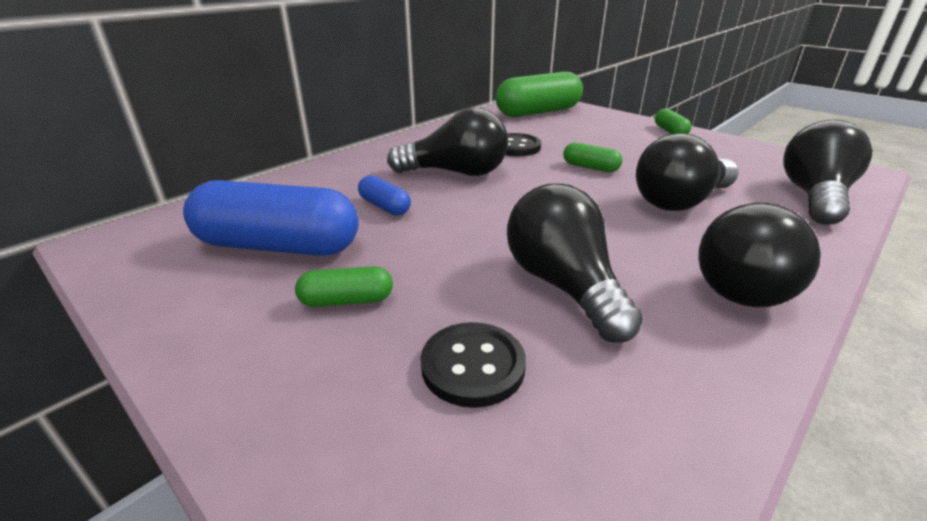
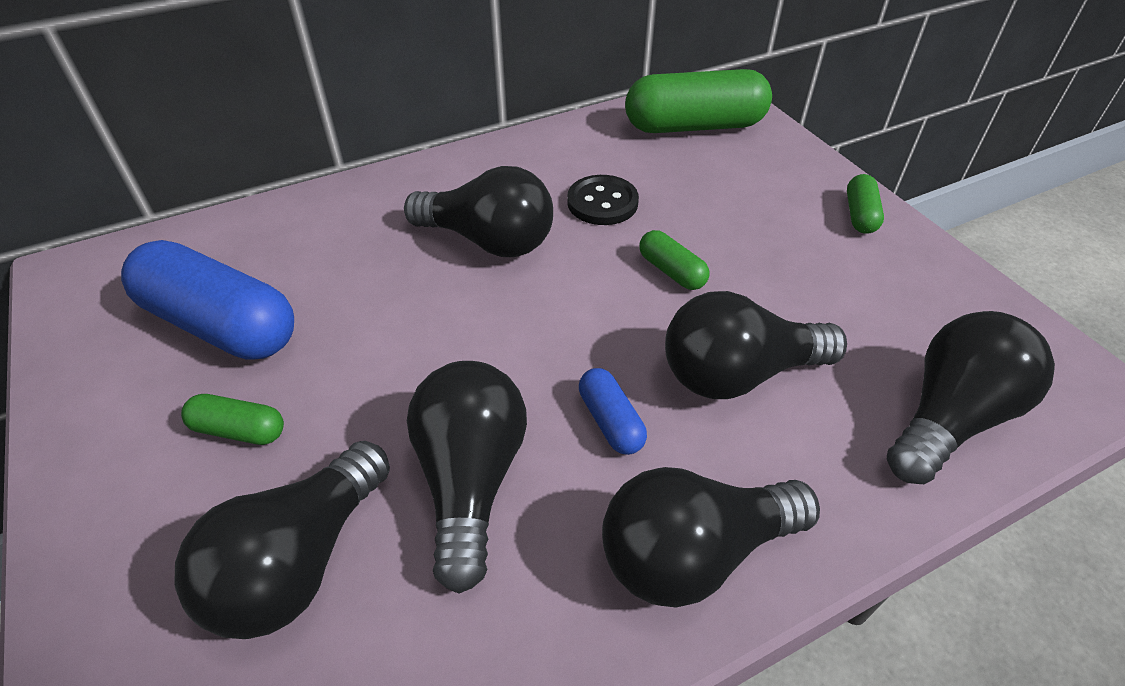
camera: 20 degrees right, 15 degrees up
(384, 206) = (365, 286): blue capsule -> blue capsule (610, 421)
(473, 366) = (299, 562): black button -> black light bulb

